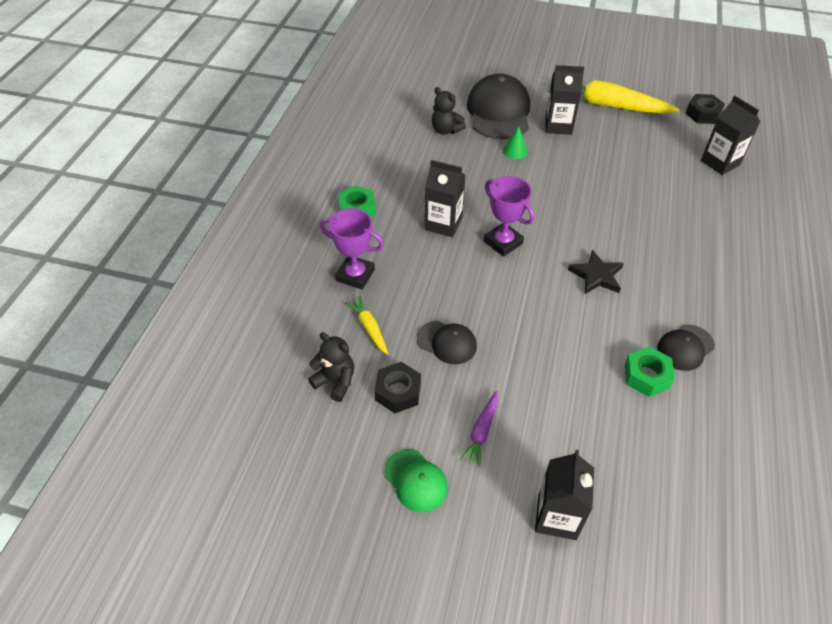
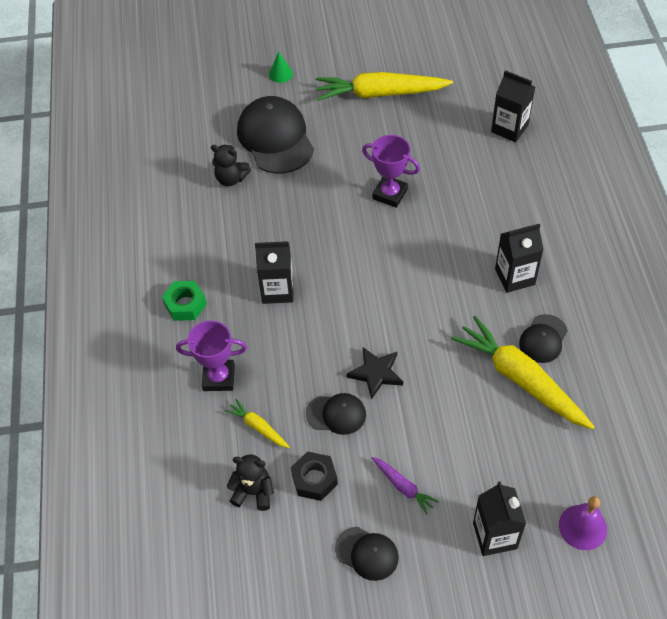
camera: 20 degrees left, 5 degrees up
(415, 480) = (367, 553): green cap -> black cap
(481, 432) = (403, 487): purple carrot -> purple carrot turned 45 degrees counterclockwise
(503, 242) = (343, 290): purple trophy -> purple trophy (390, 194)
(515, 151) = (311, 181): green cone -> green cone (280, 74)
(558, 126) = (342, 136): black carton -> black carton (514, 277)
(596, 275) = (442, 294): black star -> black star (376, 373)
(646, 376) = (520, 379): green nut -> yellow carrot
(659, 547) = (582, 527): none -> purple bell
(703, 114) = (475, 75): black nut -> none

